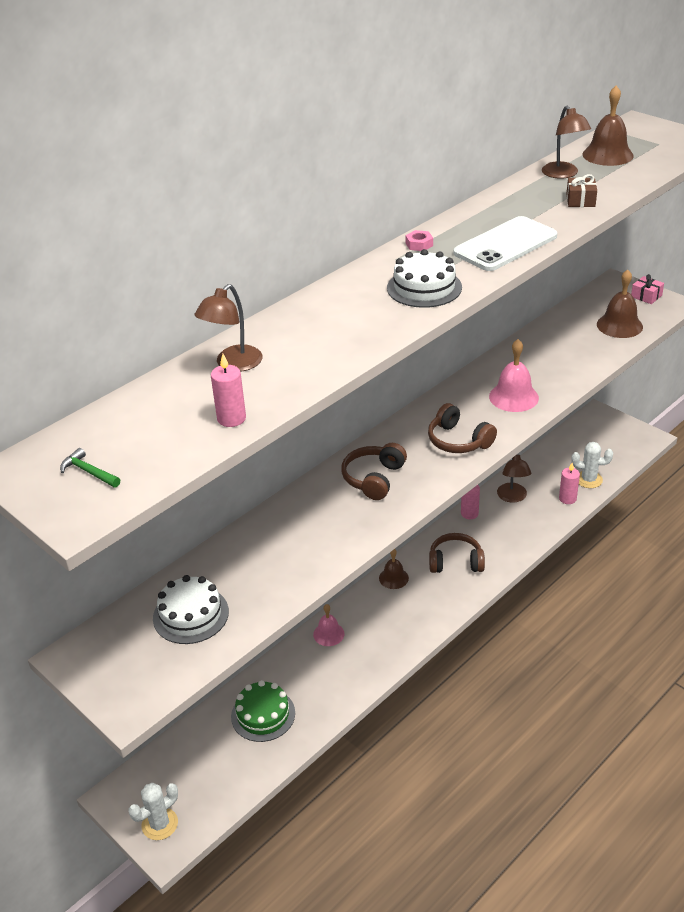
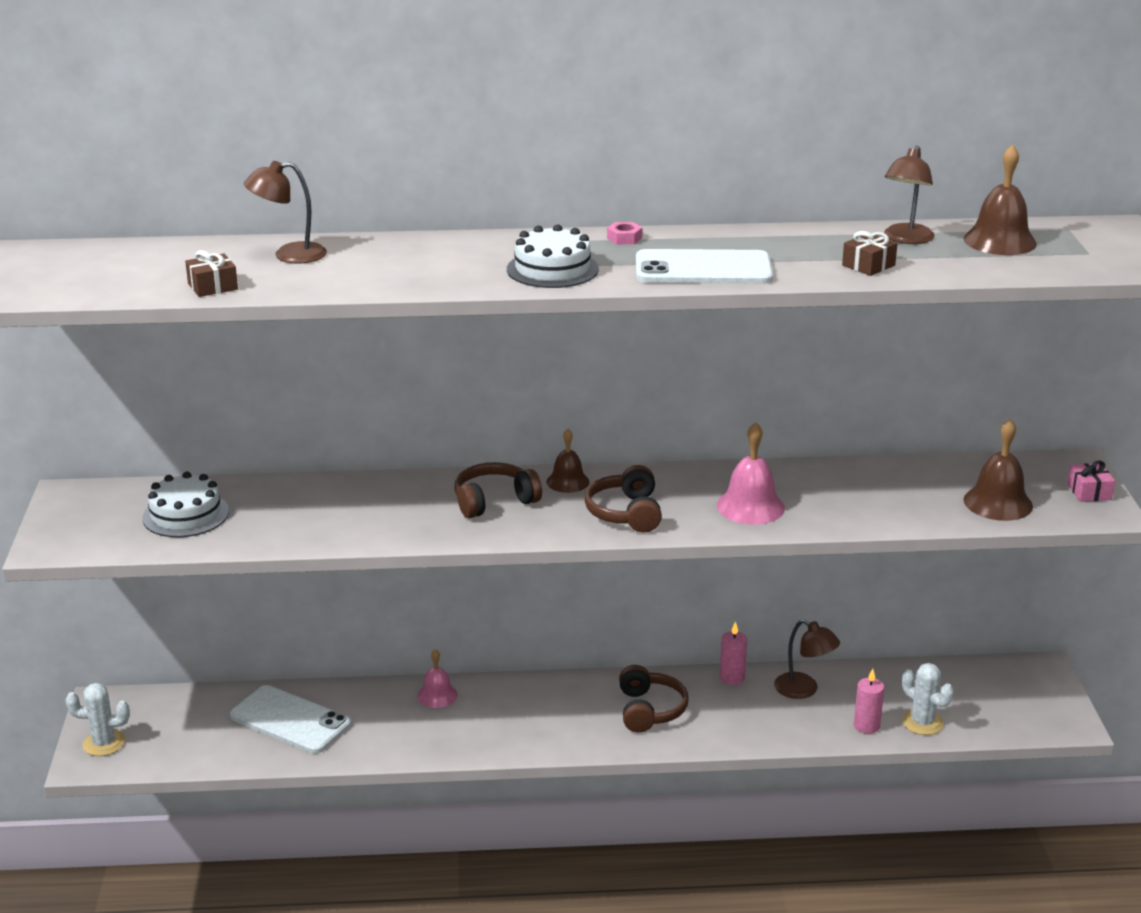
camera: 40 degrees right, 10 degrees down
(89, 472) = (62, 274): green hammer -> none
(231, 418) = (213, 286): pink candle -> brown gift
(263, 714) = (290, 720): green cake -> white phone
(393, 578) = (566, 687): brown bell -> brown bell (568, 481)
(455, 562) = (649, 710): brown headphones -> brown headphones turned 45 degrees clockwise
(512, 497) = (804, 690): brown lamp -> brown lamp turned 90 degrees counterclockwise

